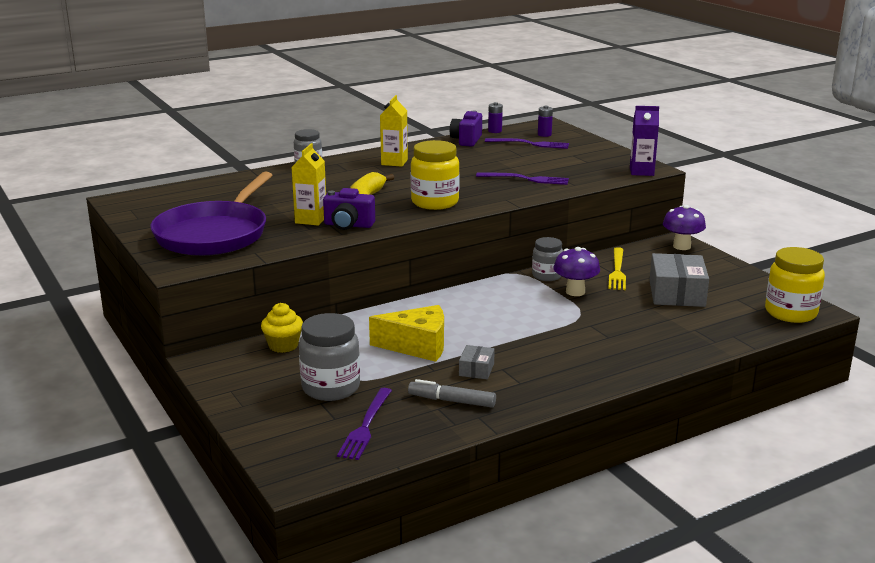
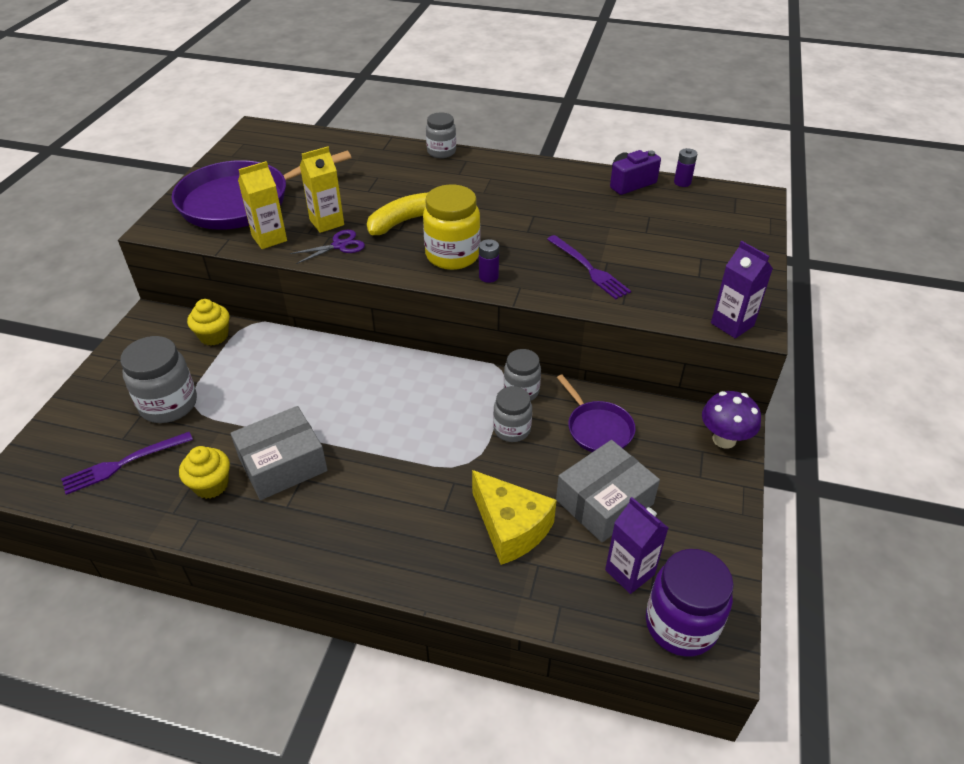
camera: 45 degrees right, 20 degrees up
(348, 225) = (339, 245): purple camera -> purple scissors
(394, 162) = (513, 182): yellow carton -> yellow carton (269, 238)
(417, 346) = (289, 403): yellow cheese -> yellow cheese (510, 527)
(451, 401) = (211, 485): grey marker -> yellow cupcake
(476, 369) = (283, 464): grey box -> grey box, size x1.97
(530, 144) = (684, 218): purple fork -> none
(544, 134) = (725, 212): purple battery -> purple battery (488, 276)
(575, 292) = (512, 429): purple mushroom -> grey jar
(617, 270) = (598, 429): yellow fork -> purple pan
(737, 309) = (629, 572): none -> purple carton
(790, 313) = (681, 625): yellow jar -> purple jar

